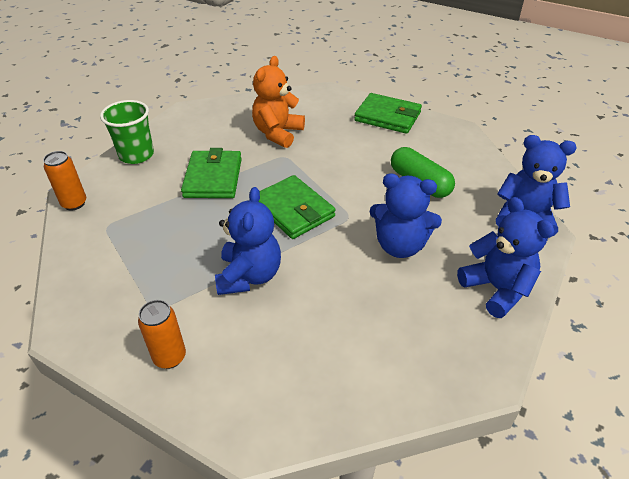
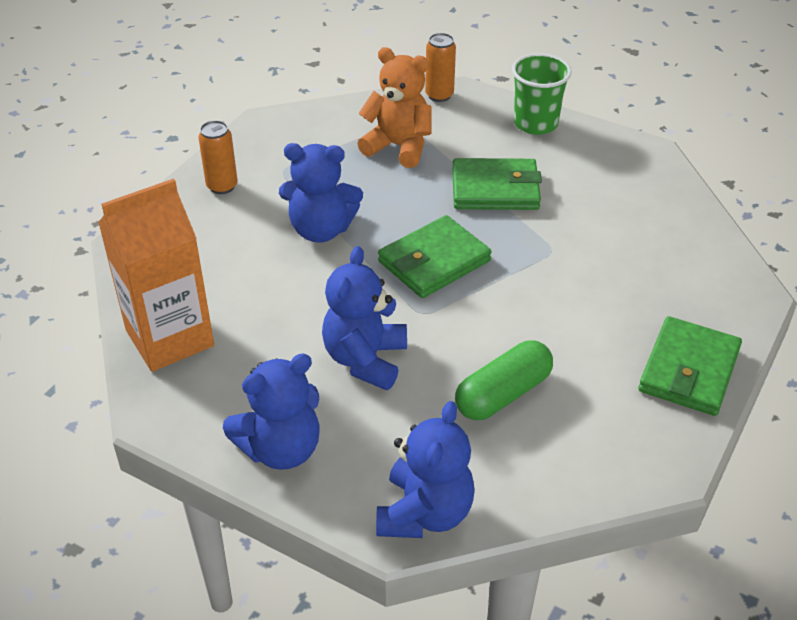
camera: 90 degrees right, 0 degrees up
(278, 133) = (609, 242): orange teddy bear -> orange teddy bear (398, 146)
(393, 377) = (169, 338): none -> orange carton

